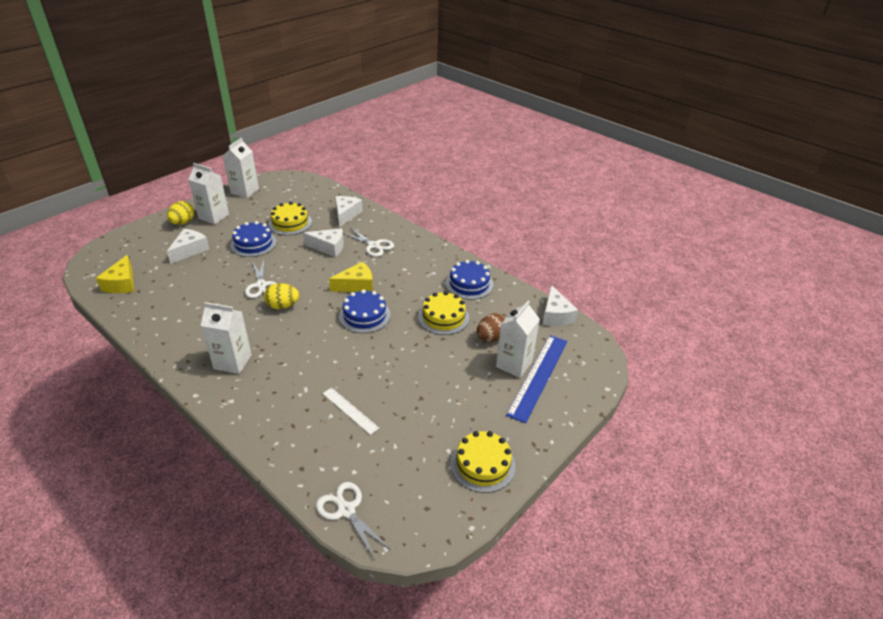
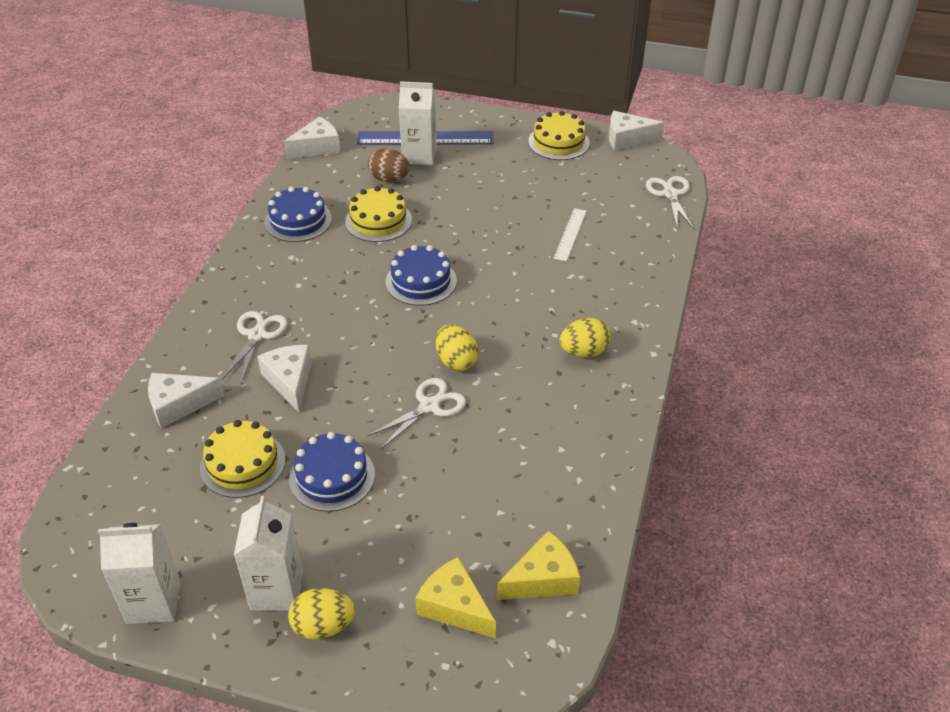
camera: 115 degrees left, 5 degrees up
(190, 250) = (401, 551): white cheese -> white cheese (627, 139)
(232, 362) = (584, 352): white carton -> yellow egg
(346, 510) = (670, 194): white scissors -> white scissors turned 150 degrees clockwise
(356, 285) = (365, 313): yellow cheese -> yellow cheese (454, 606)

